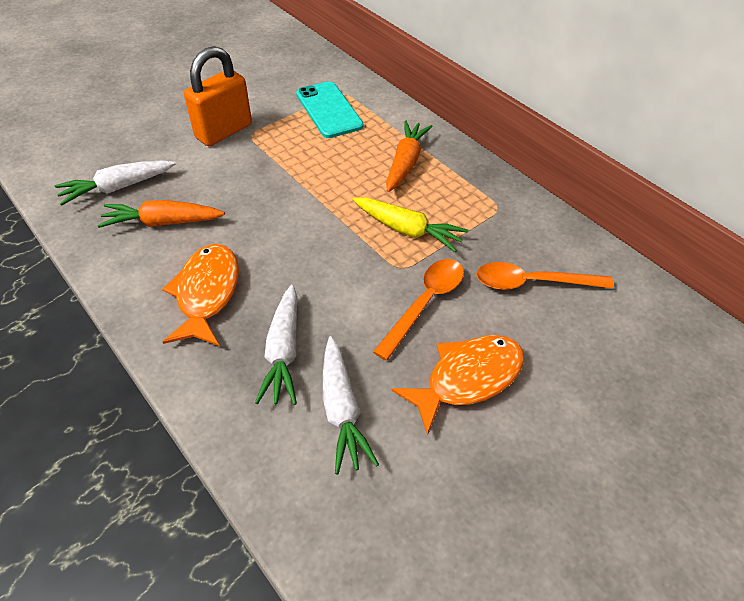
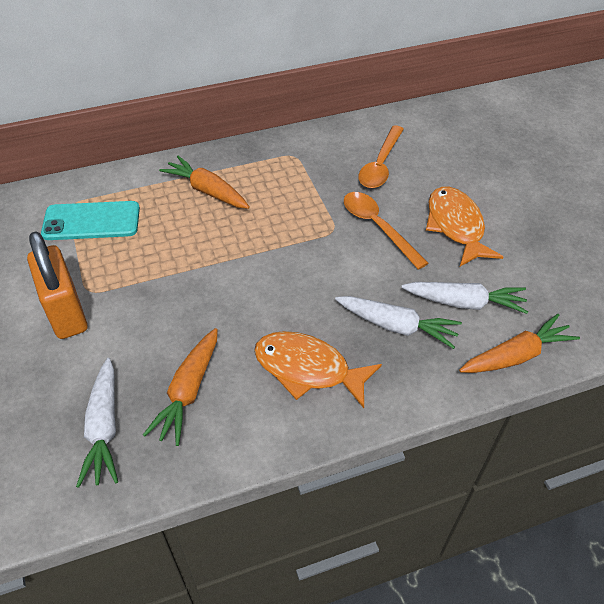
camera: 70 degrees left, 0 degrees up
(277, 479) = (516, 355): none -> orange carrot
(407, 230) = (293, 214): yellow carrot -> none

